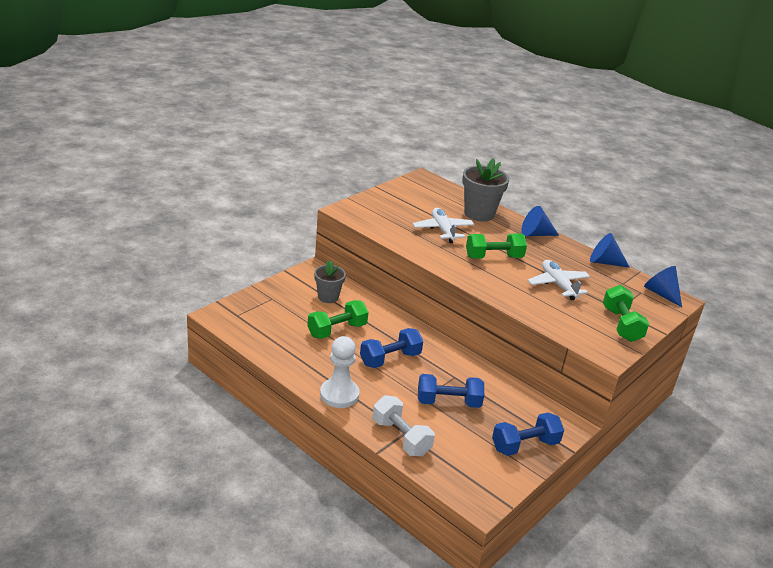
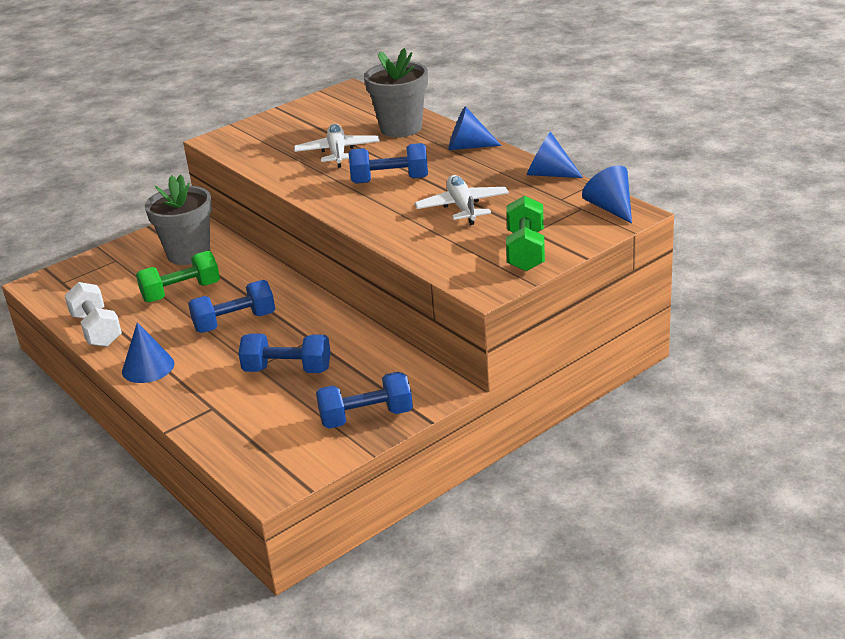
camera: 15 degrees right, 0 degrees up
(328, 297) = (188, 254): grey flower pot -> grey flower pot, size x1.57
(339, 394) = (148, 367): white pawn -> blue cone
(401, 437) = (204, 413): white dumbbell -> white dumbbell (97, 330)
(493, 257) = (390, 180): green dumbbell -> blue dumbbell

